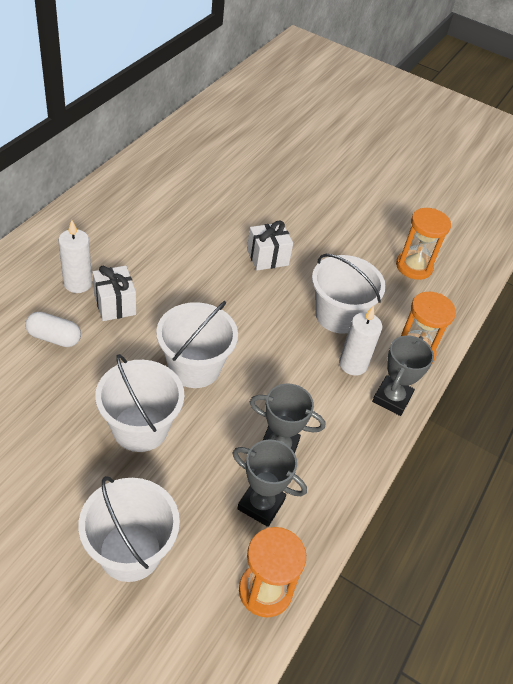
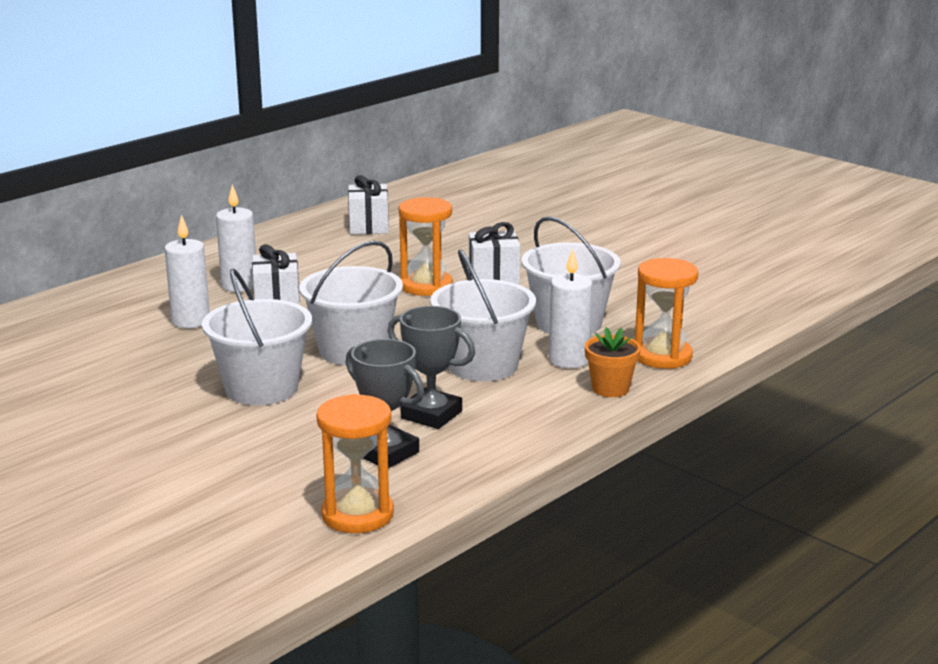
camera: 20 degrees right, 25 degrees down
(54, 338) = (190, 321): white capsule -> white candle
(130, 551) = (203, 472): white bucket -> white bucket (483, 365)
(153, 193) = (368, 226): none -> white gift
(392, 398) = (610, 389): grey trophy -> orange flower pot
(414, 266) = (699, 292): orange hourglass -> orange hourglass (426, 286)

